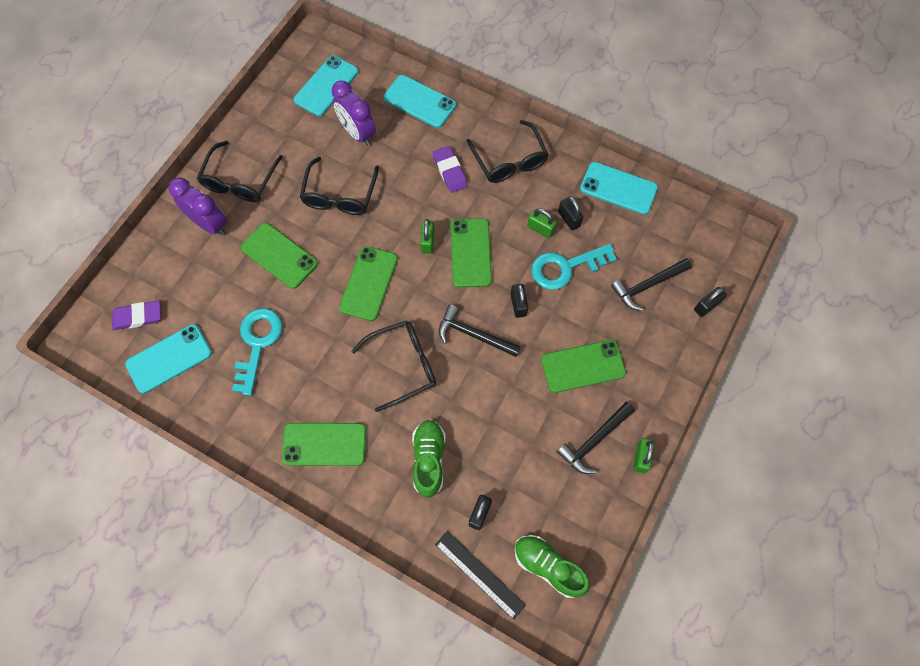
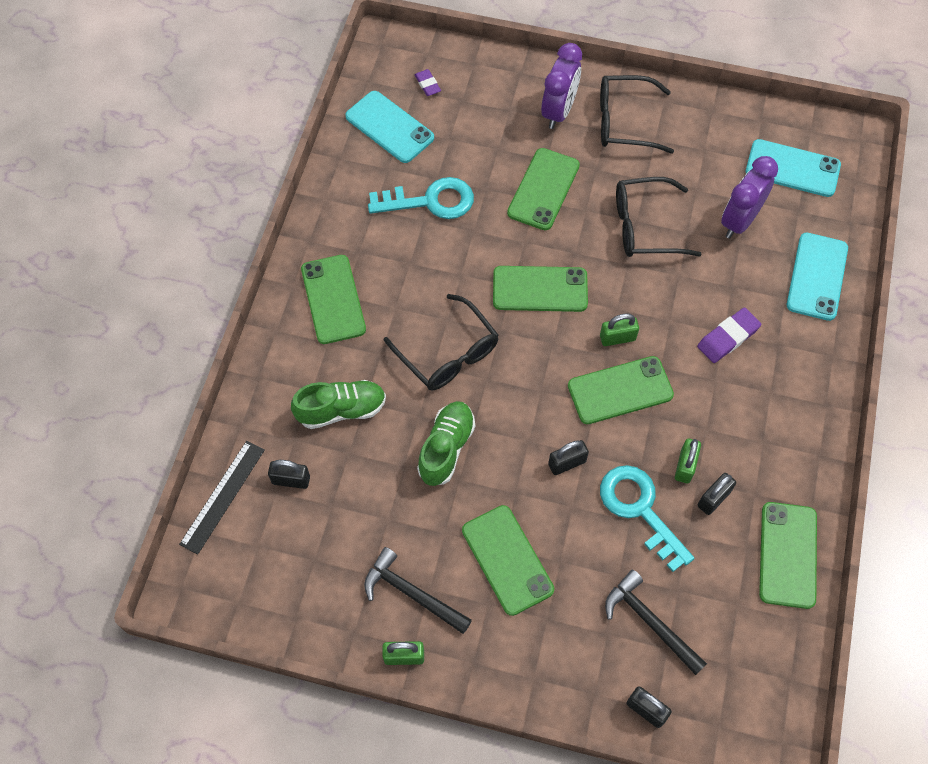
camera: 75 degrees right, 5 degrees down
(138, 317) = (427, 84): purple eraser -> purple eraser, size x0.62
(473, 334) = (510, 420): black hammer -> none
(509, 160) = (773, 404): black glasses -> none
(548, 566) = (246, 570): green shoe -> green shoe (446, 448)
(618, 188) = (787, 555): turquoise phone -> green phone

